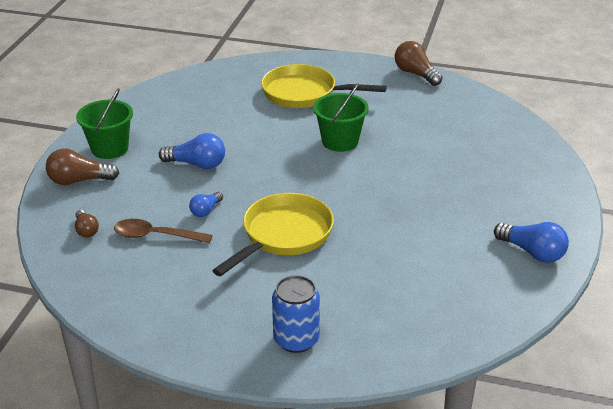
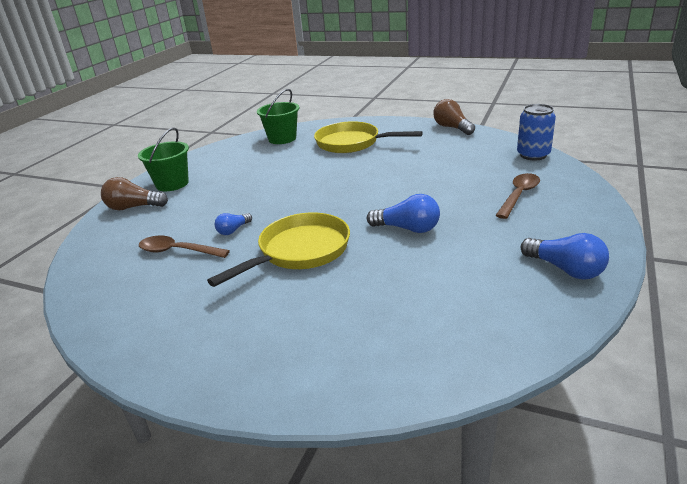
camera: 10 degrees right, 5 degrees down
(86, 230) = (117, 246): brown light bulb -> none
(197, 164) = (241, 194): blue light bulb -> blue light bulb (407, 228)
(296, 339) = (280, 358): blue can -> blue can (533, 155)
(340, 141) = (375, 175): green bucket -> green bucket (282, 139)
(491, 170) = (519, 195): none -> brown spoon

